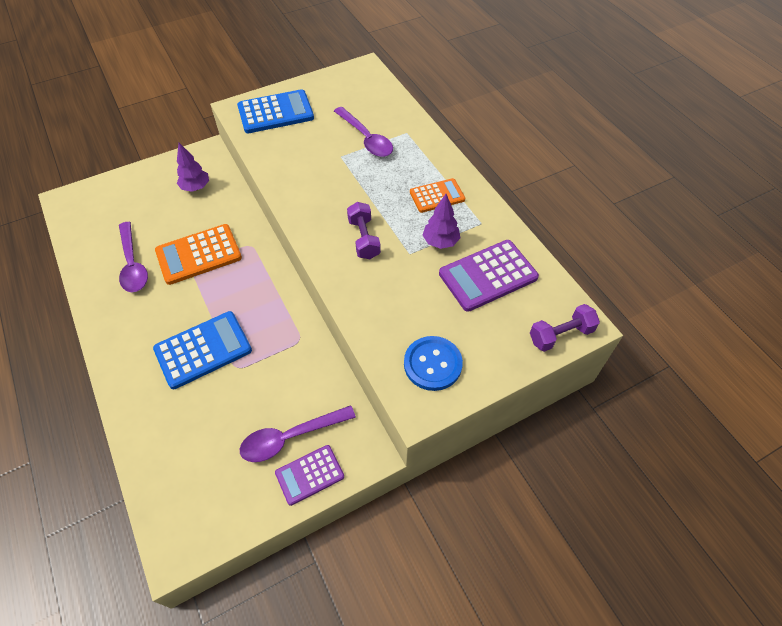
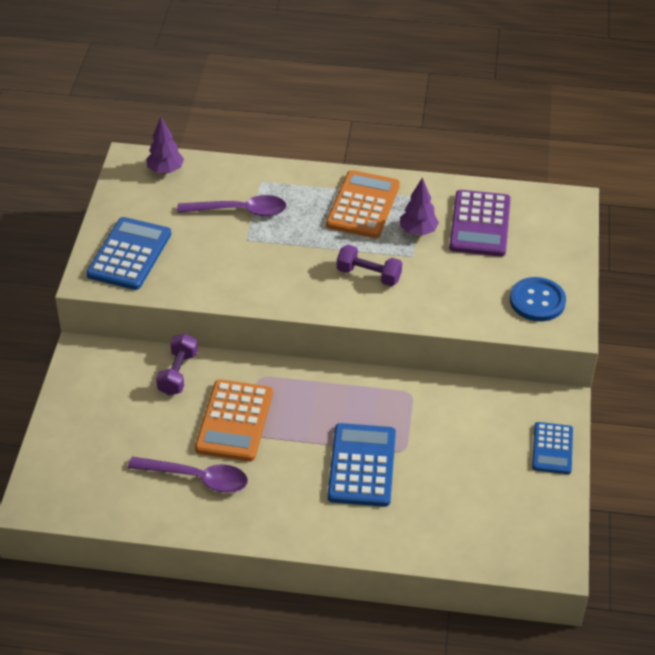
camera: 55 degrees left, 10 degrees down
(196, 187) = (130, 385): purple tree -> purple tree (165, 170)
(290, 437) = (507, 445): purple spoon -> none
(309, 475) = (552, 448): purple calculator -> blue calculator
(437, 196) = (363, 205): orange calculator -> orange calculator, size x1.59
(560, 335) = (571, 218): purple dumbbell -> purple dumbbell (178, 373)

